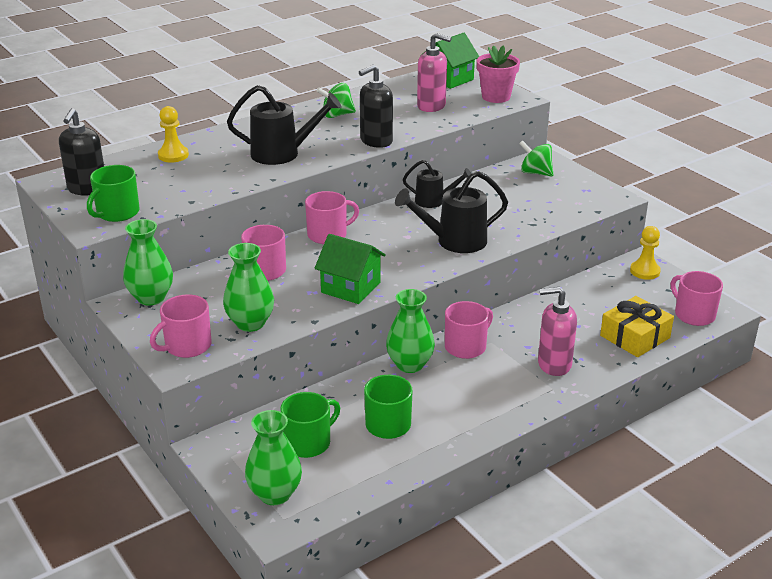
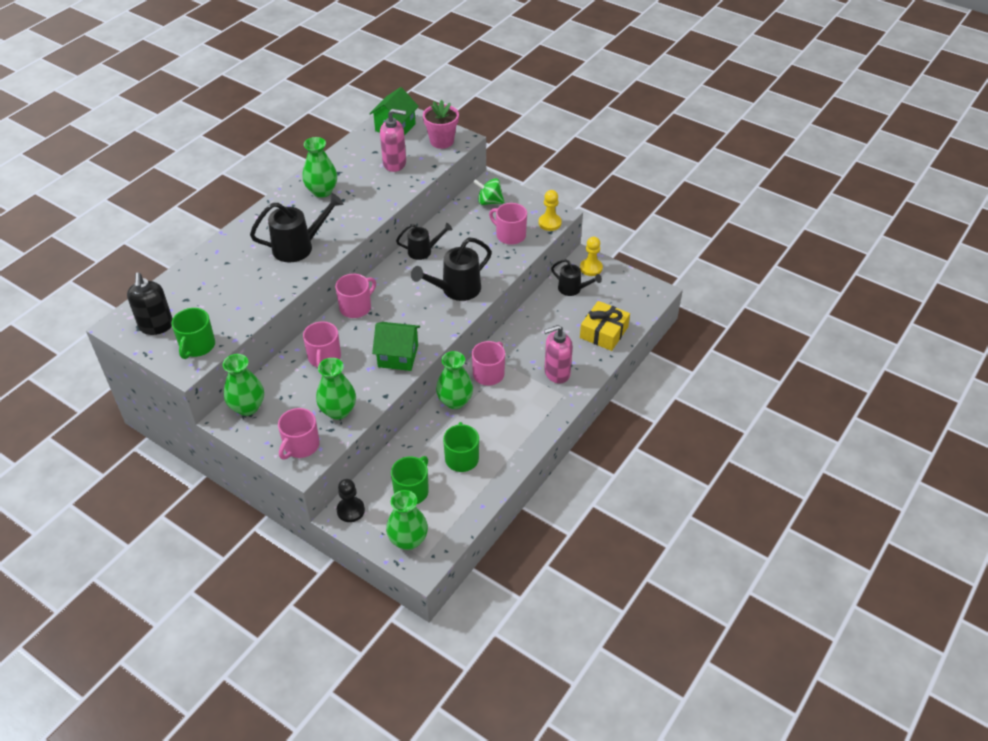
camera: 20 degrees left, 15 degrees up
(173, 155) = (208, 270): yellow pawn -> yellow pawn (549, 223)
(223, 444) = (350, 510): none -> black pawn
(337, 115) = (322, 191): green spinning top -> green vase
(376, 141) = (368, 215): black soap dispenser -> none
(612, 287) = (573, 289): none -> black watering can
(693, 314) = (637, 301): pink mug -> pink mug (510, 235)

